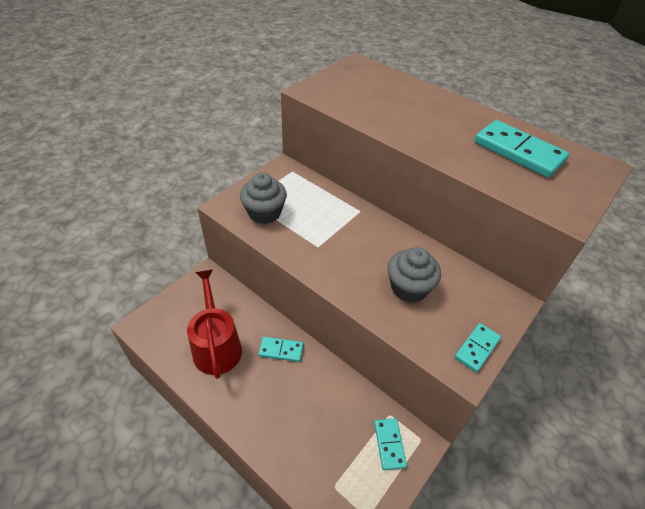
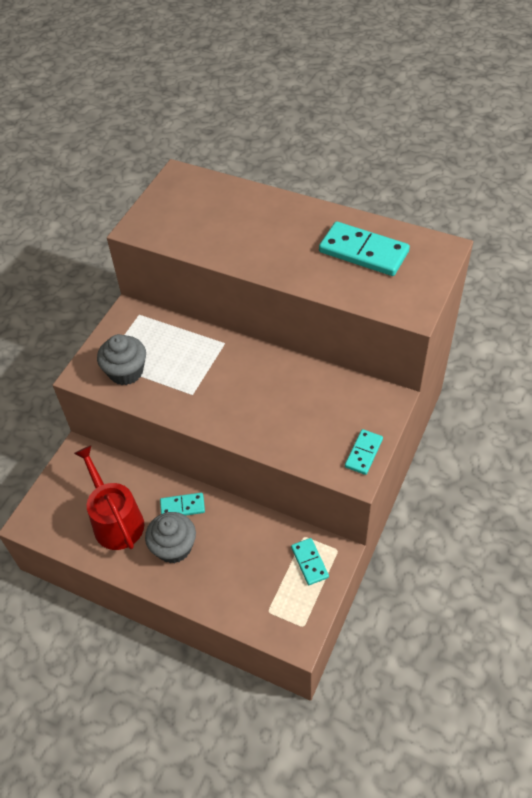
camera: 10 degrees left, 5 degrees up
(409, 288) = (291, 412): grey cupcake -> grey cupcake (174, 547)

